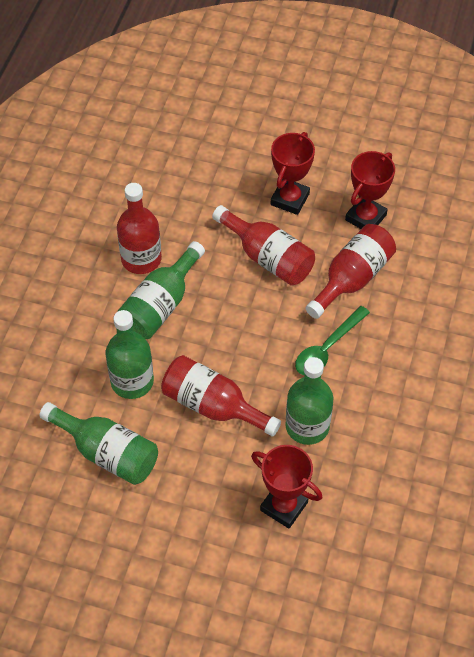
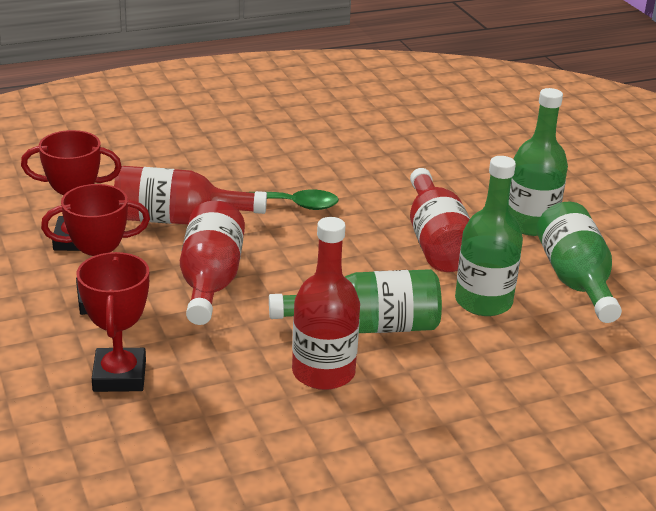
camera: 130 degrees left, 25 degrees down
(284, 506) = (473, 171): red trophy -> red trophy (119, 376)
(307, 426) = (383, 186): green bottle -> green bottle (530, 224)

